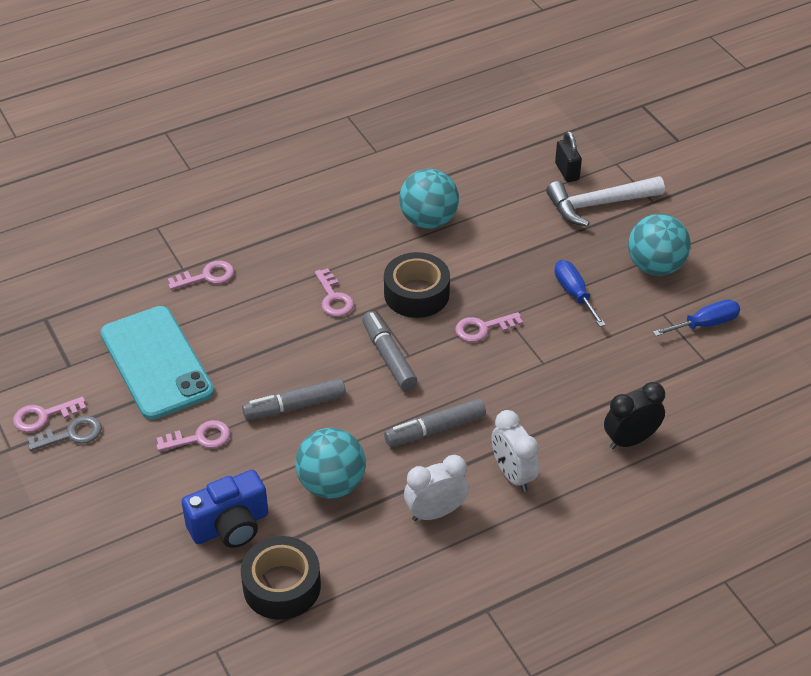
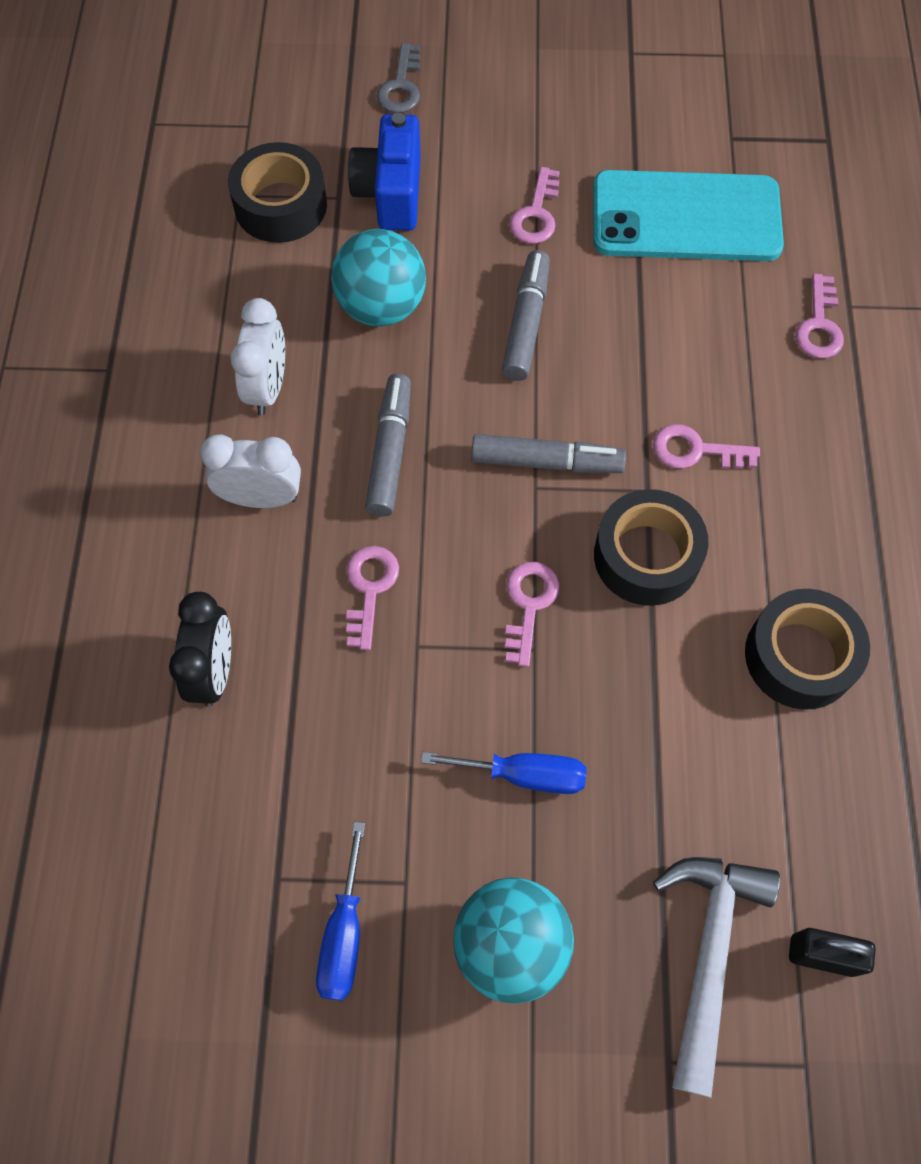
camera: 120 degrees right, 20 degrees up
(43, 416) = (661, 92): pink key -> pink key (370, 588)
(72, 434) = (617, 106): grey key -> grey key (401, 86)
(428, 220) = (800, 656): turquoise ball -> black tape

